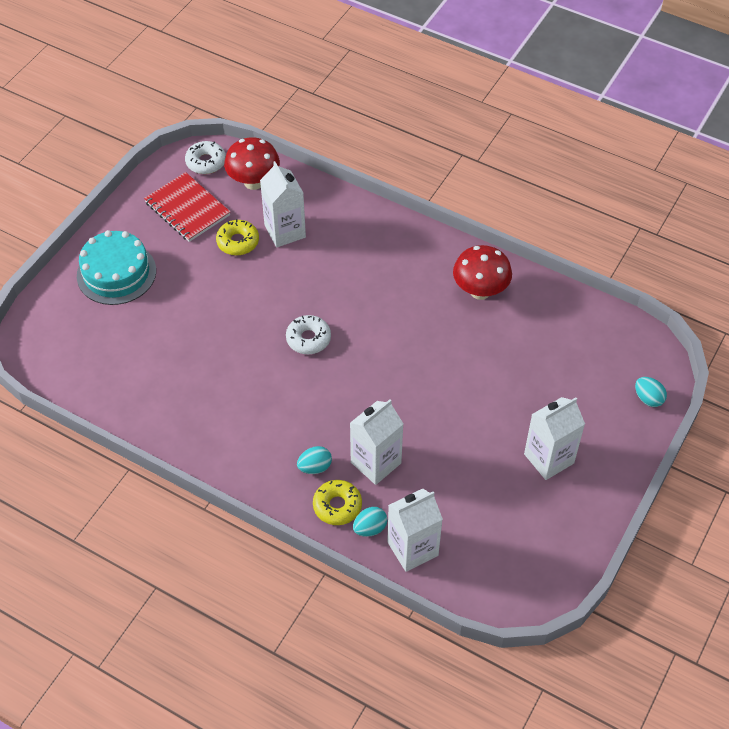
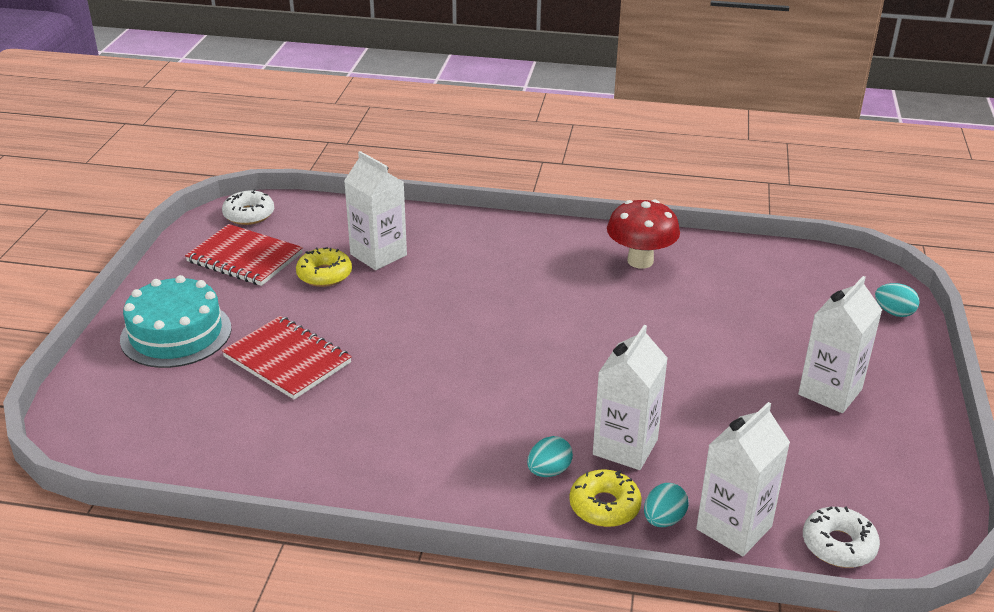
camera: 20 degrees left, 20 degrees down
(182, 319) = (287, 360): none -> red notebook
(254, 182) = (317, 221): red mushroom -> none
(308, 339) = (463, 344): white donut -> white donut (838, 545)

